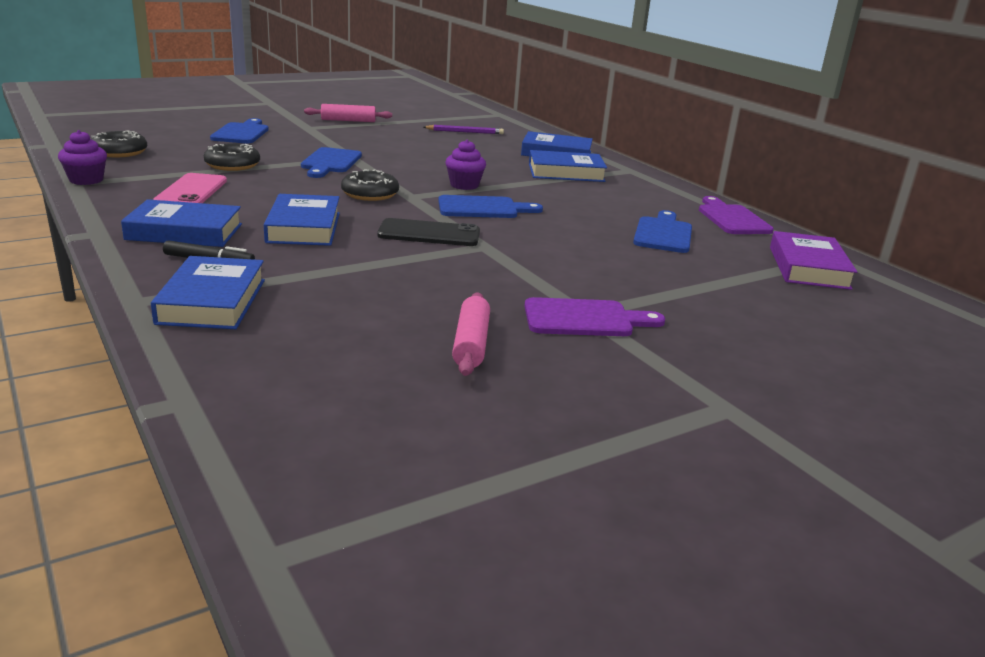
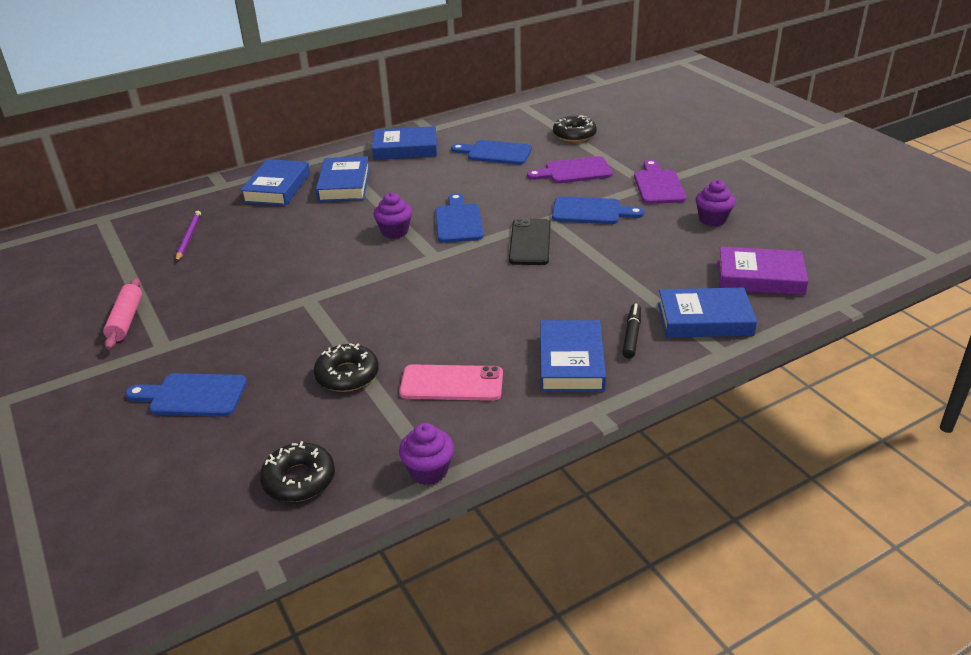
camera: 85 degrees left, 10 degrees up
(304, 227) = (536, 301): blue book -> blue book (405, 148)
(330, 162) = (327, 311): blue cutting board -> blue cutting board (591, 211)
(370, 194) = (433, 277): black donut -> black donut (574, 135)
(471, 344) = (712, 219): pink rolling pin -> purple cupcake
(732, 218) = (453, 127): purple cutting board -> purple cutting board (574, 171)
(808, 268) = (542, 114): purple book -> purple book (760, 277)

